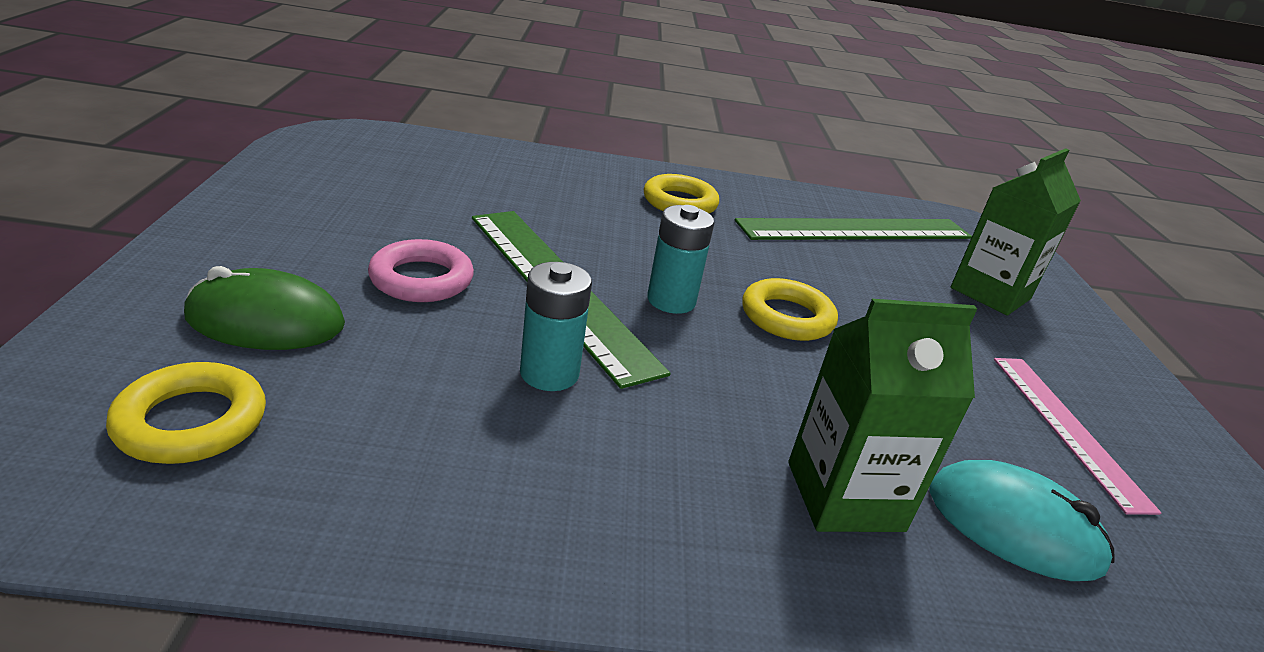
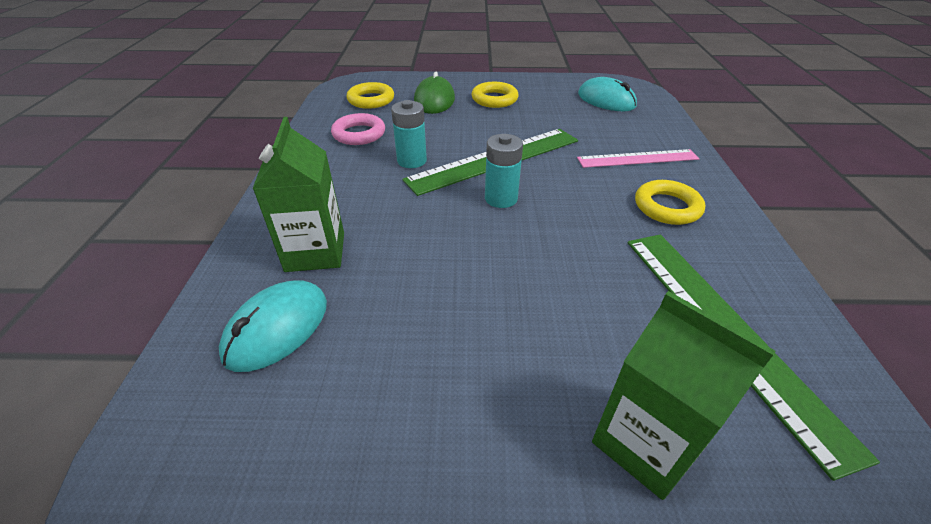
camera: 95 degrees right, 10 degrees up
(379, 162) = (606, 100): none -> turquoise mouse
(421, 279) = (483, 124): pink ring -> pink ring (359, 134)
(787, 317) = (503, 251): yellow ring -> yellow ring (494, 99)
(1067, 428) = (381, 417): pink ruler -> pink ruler (637, 158)

